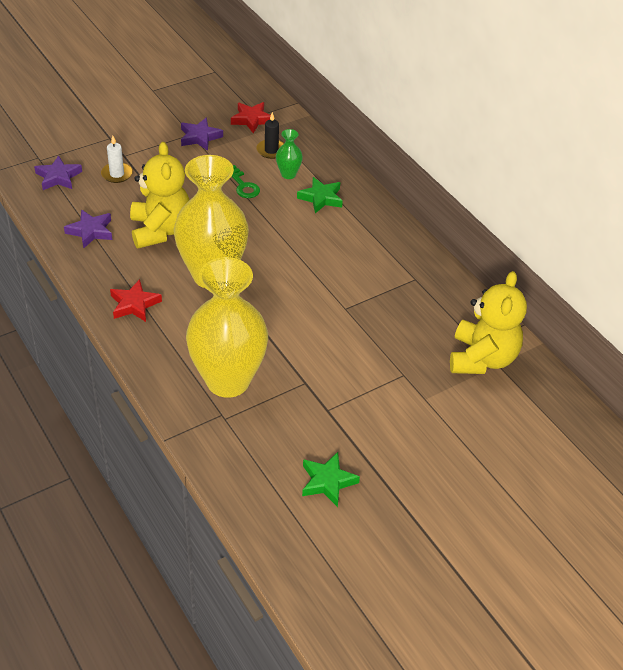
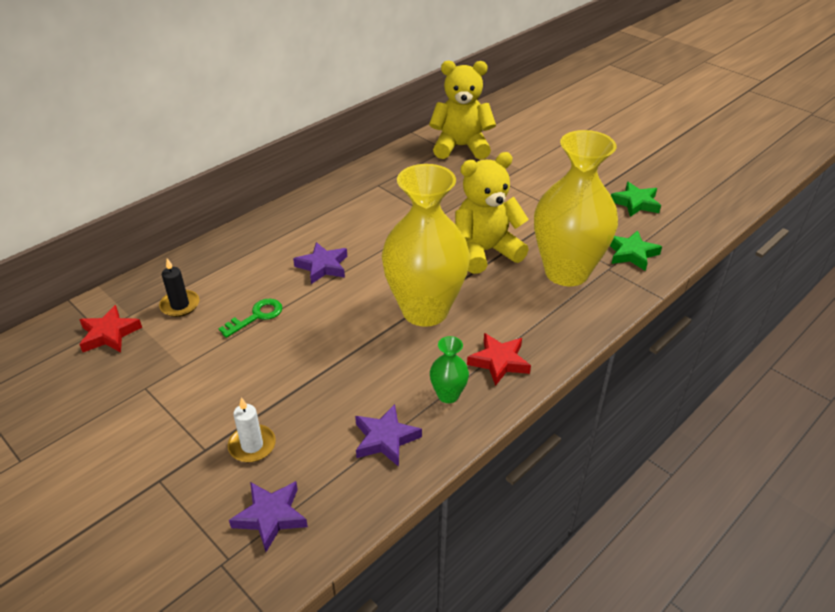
camera: 100 degrees left, 5 degrees down
(160, 230) = (362, 370): yellow teddy bear -> yellow teddy bear (485, 251)
(200, 137) = (153, 376): purple star -> purple star (322, 266)
(288, 174) = (228, 284): green vase -> green vase (448, 395)
(321, 198) = (269, 254): green star -> green star (631, 254)

